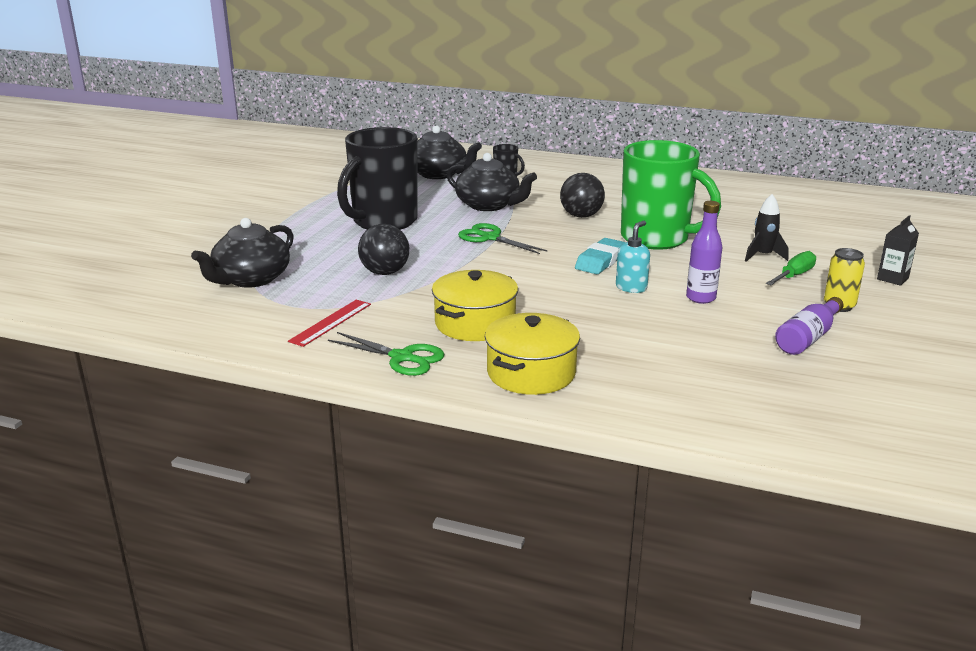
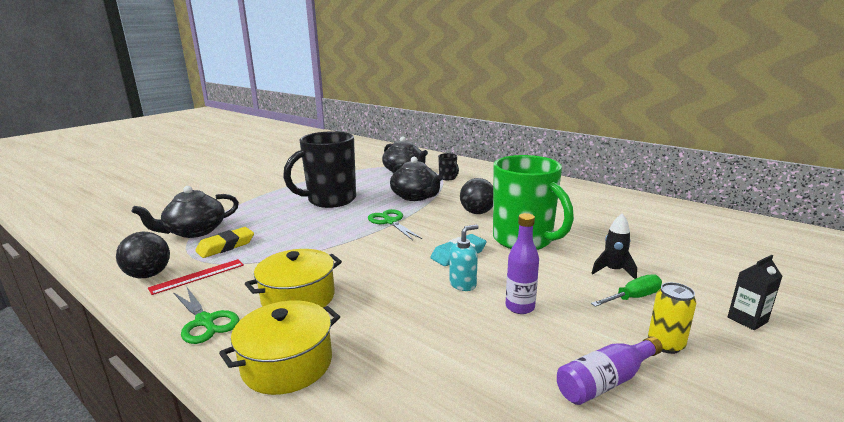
camera: 20 degrees right, 5 degrees down
(319, 289) = (226, 246): none -> yellow eraser
(385, 272) = (285, 239): black ball -> black ball (149, 275)

